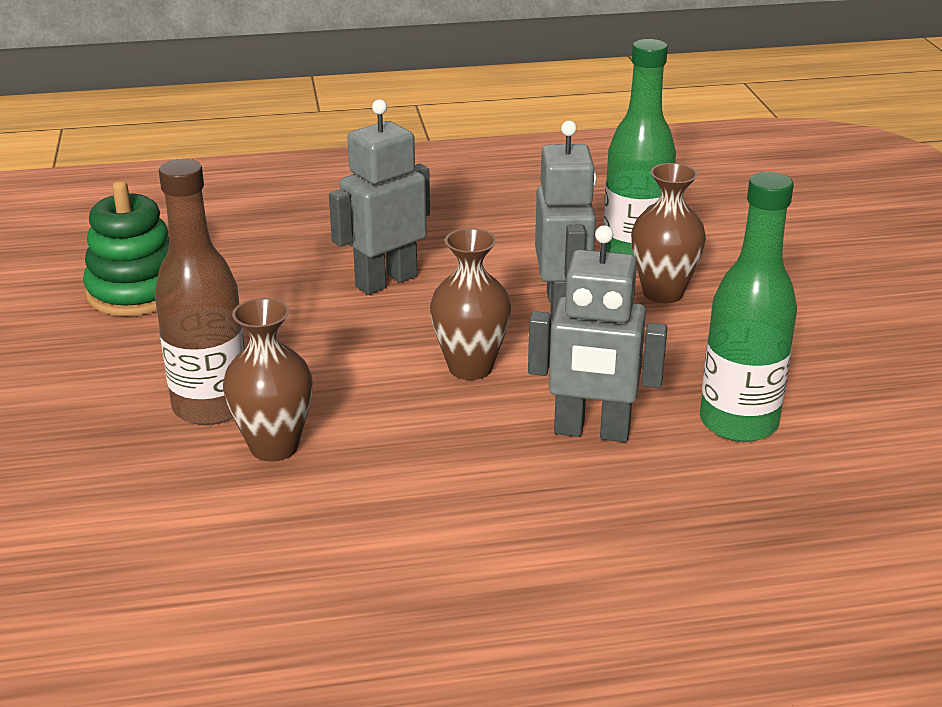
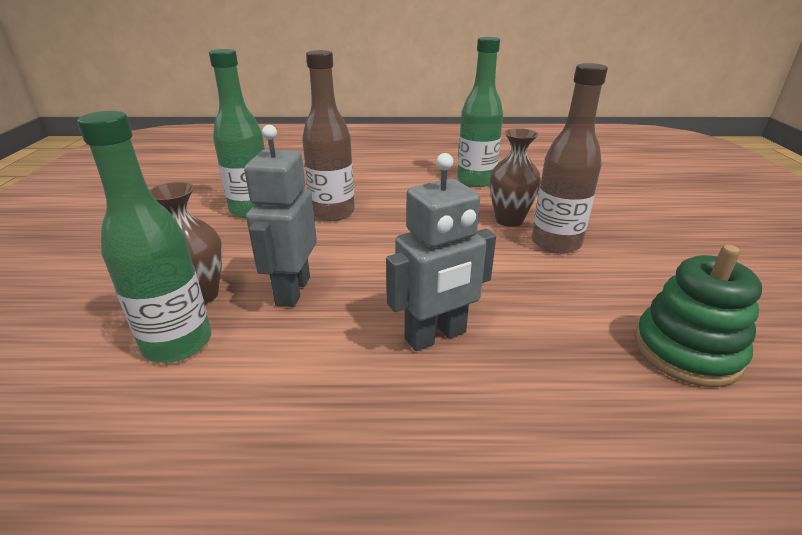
camera: 170 degrees left, 0 degrees up
(324, 564) = (476, 180): none -> green bottle
(470, 368) = (385, 251): brown vase -> none
(591, 431) = (332, 213): grey robot -> brown bottle

